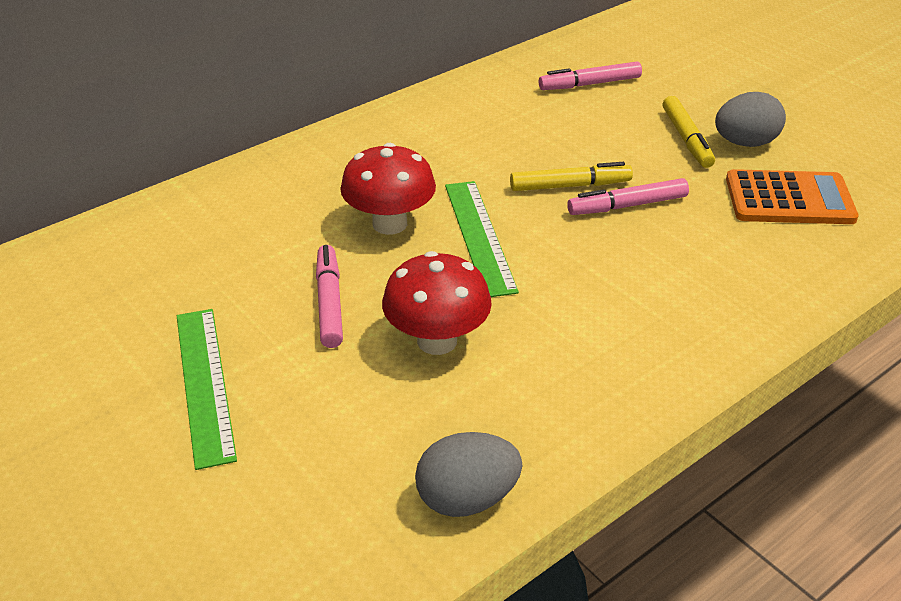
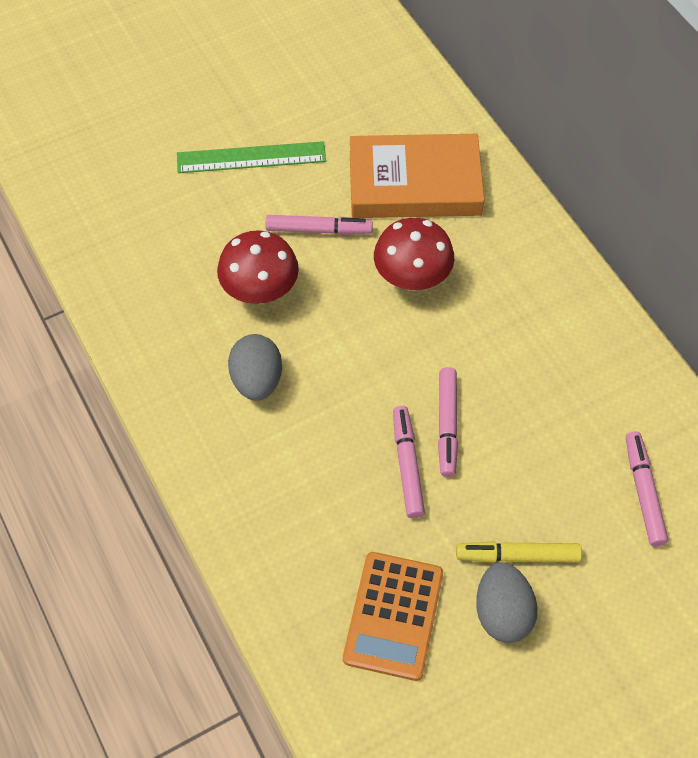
camera: 100 degrees right, 20 degrees up
(247, 234) = (414, 183): none -> orange book
(467, 499) = (110, 286): grey egg -> grey egg (257, 380)
(480, 236) = (382, 339): green ruler -> none
(570, 186) = (447, 425): yellow marker -> pink marker

